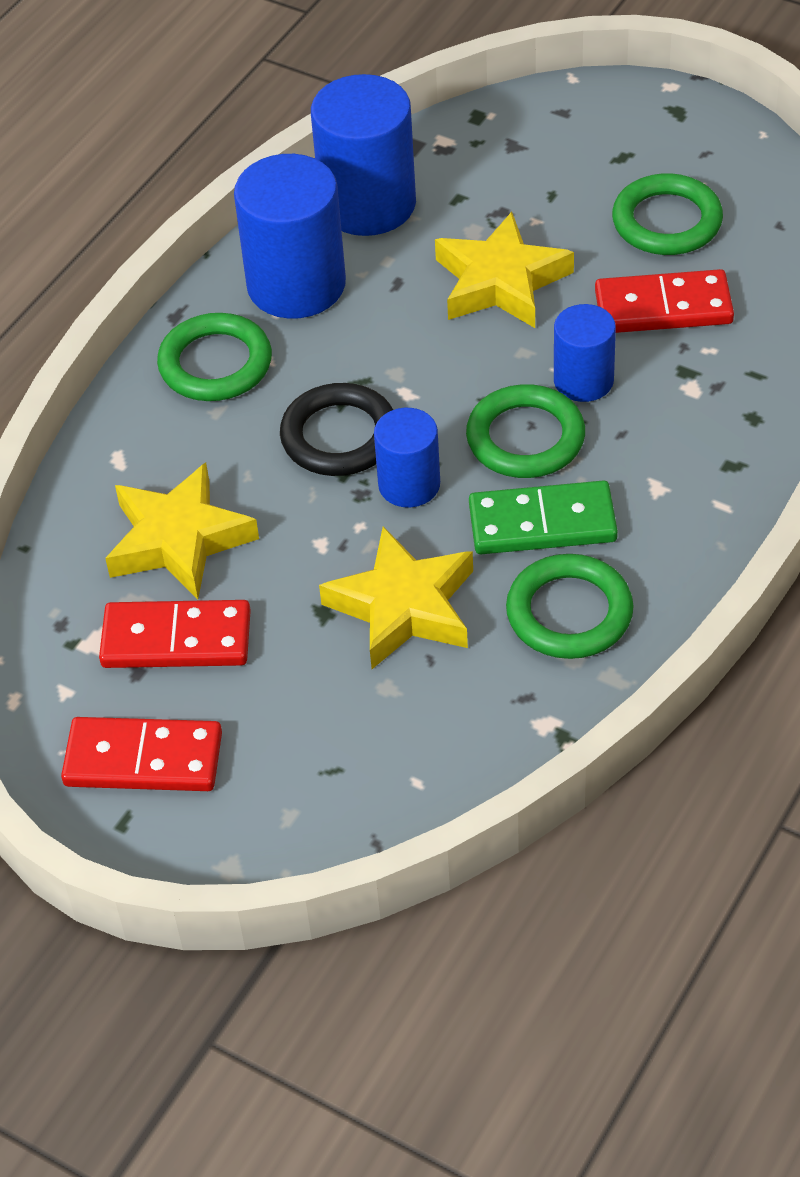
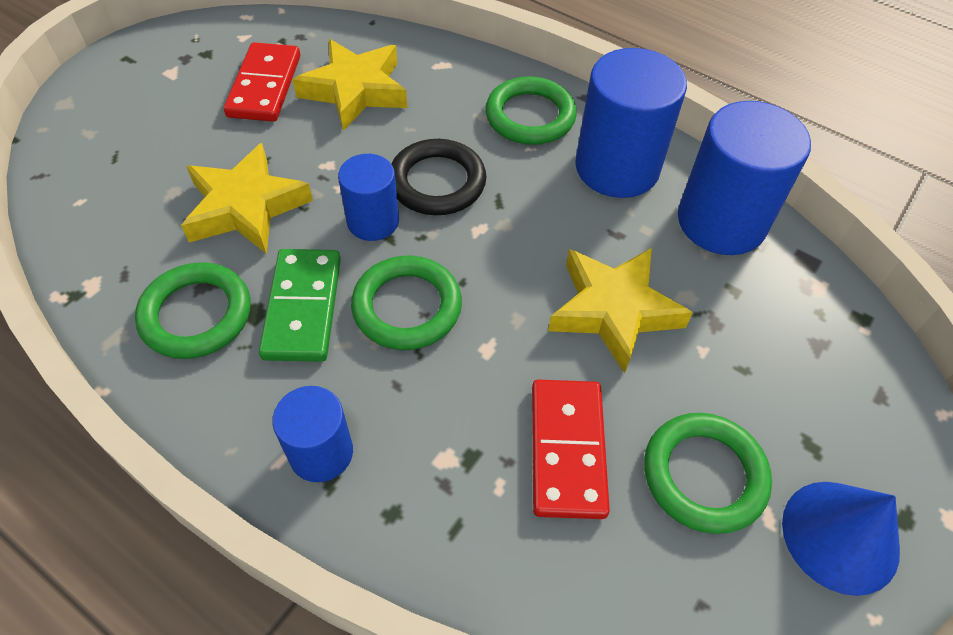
camera: 90 degrees right, 5 degrees up
(143, 759) = (170, 68): red domino -> none
(583, 380) = (471, 362): blue cylinder -> blue cylinder (321, 452)
(701, 146) = (840, 536): none -> blue cone

